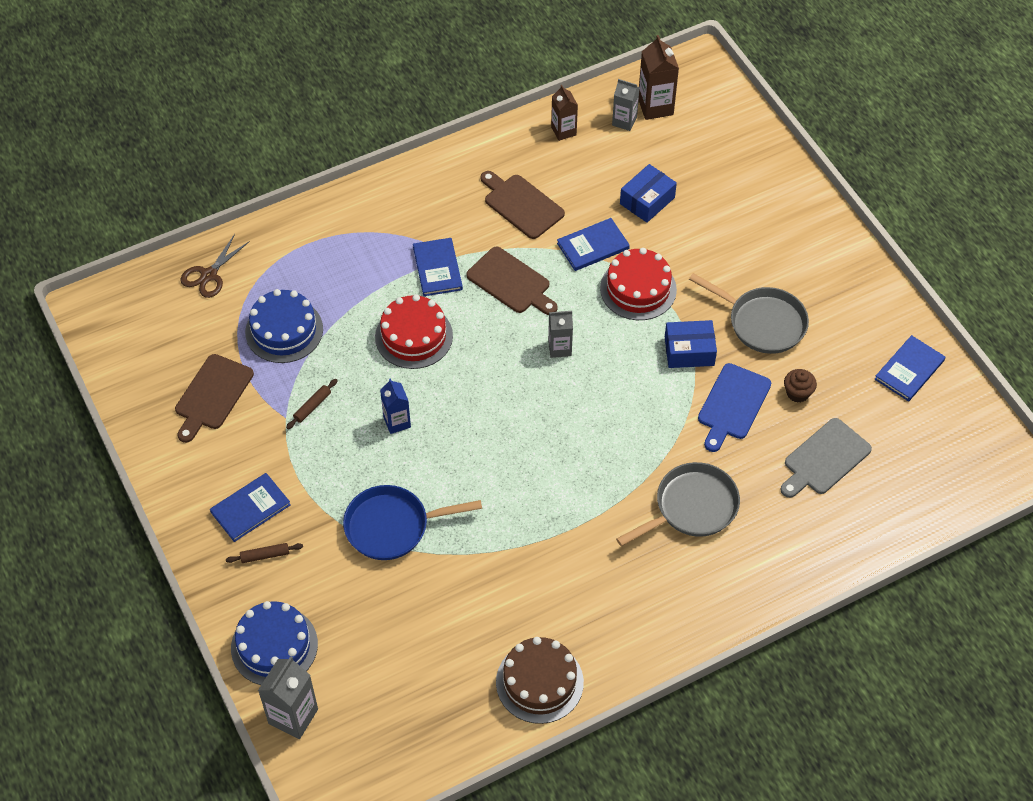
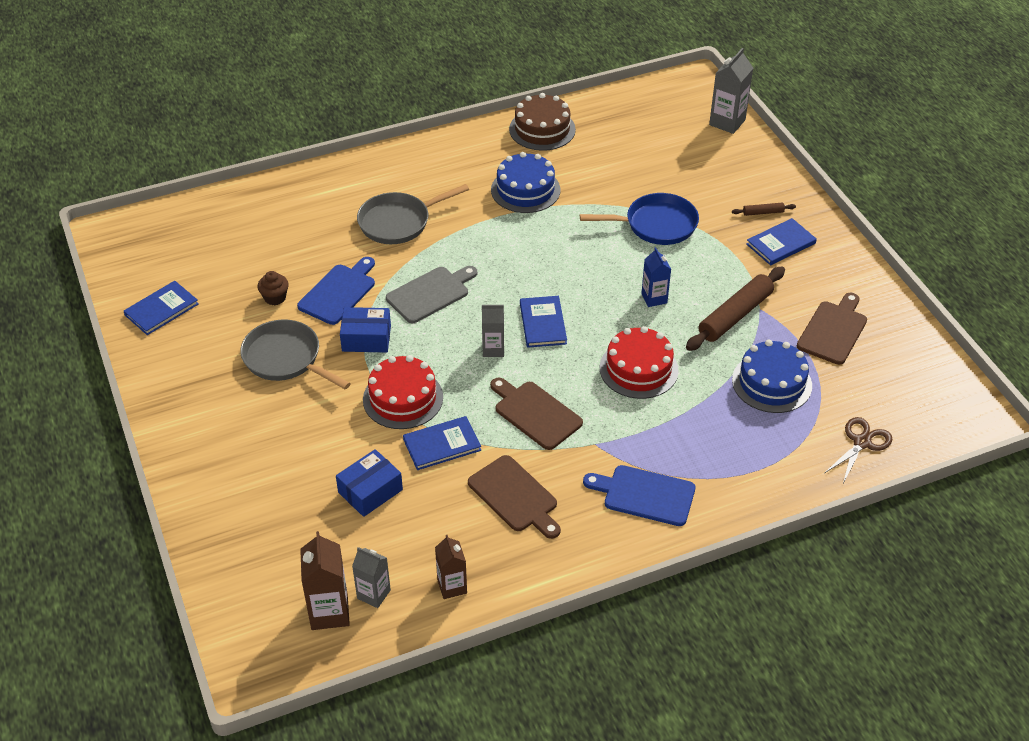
camera: 175 degrees left, 10 degrees down
(274, 646) = (747, 159): blue cake -> blue cake (525, 190)
(312, 406) = (735, 315): brown rolling pin -> brown rolling pin, size x2.20
(409, 214) = (645, 495): none -> blue cutting board
(437, 268) = (613, 433): blue book -> blue book (543, 323)
(824, 459) = (271, 248): grey cutting board -> grey cutting board (430, 293)

